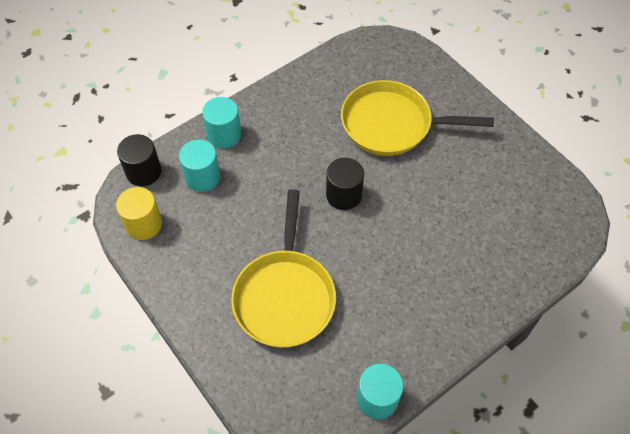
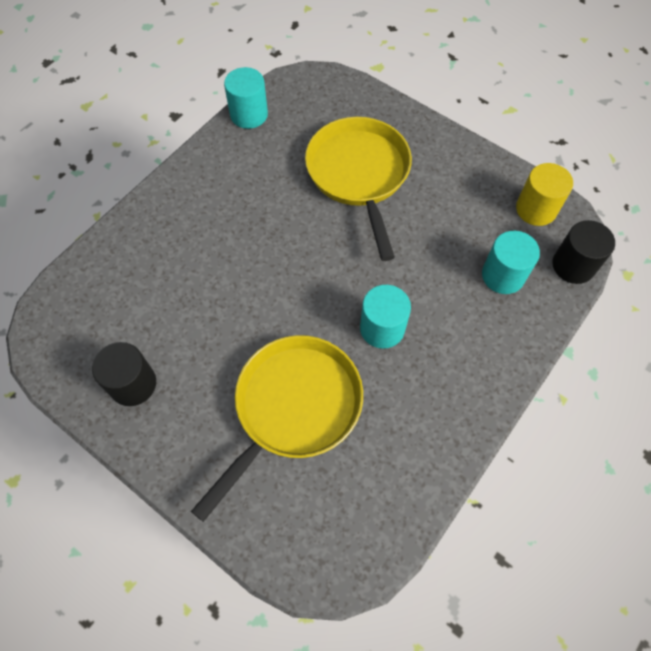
camera: 165 degrees right, 5 degrees up
(224, 134) = (506, 337): turquoise cylinder -> turquoise cylinder (382, 328)
(344, 195) = (330, 292): black cylinder -> black cylinder (133, 384)
(392, 124) = (293, 408): yellow pan -> yellow pan turned 45 degrees counterclockwise

